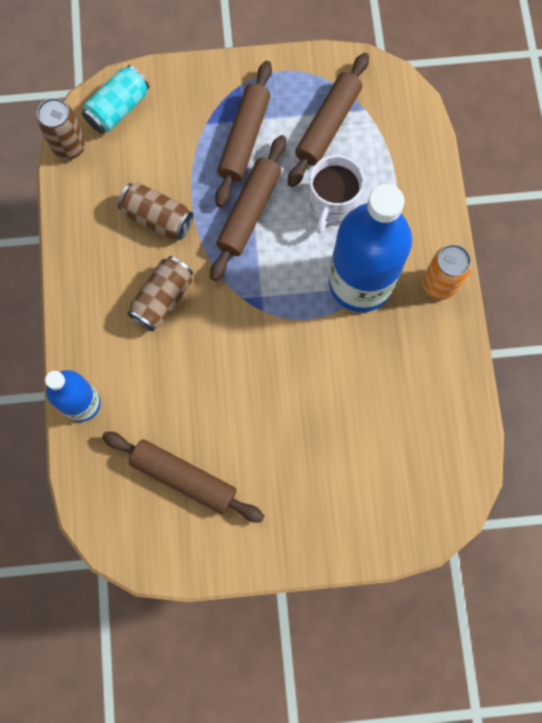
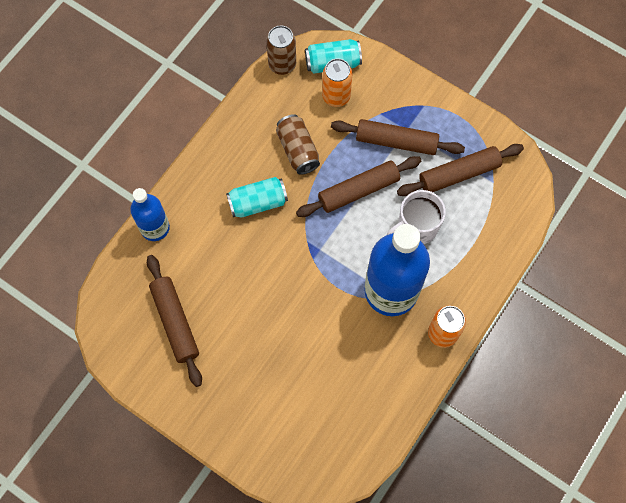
camera: 40 degrees right, 5 degrees down
(149, 138) = (336, 96): none -> orange can
(163, 299) = (258, 203): brown can -> turquoise can
(244, 139) = (396, 142): brown rolling pin -> brown rolling pin turned 45 degrees clockwise

